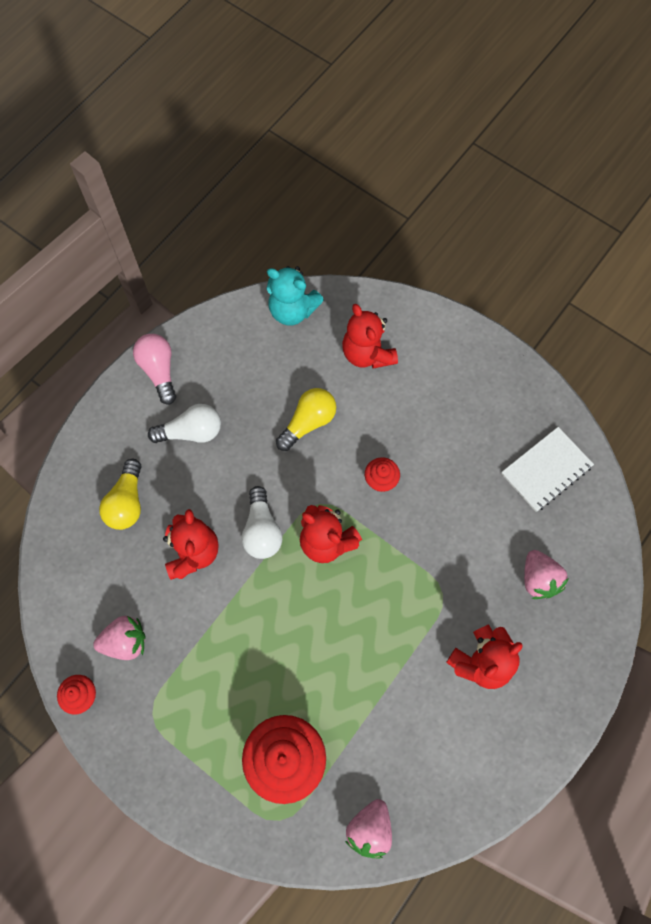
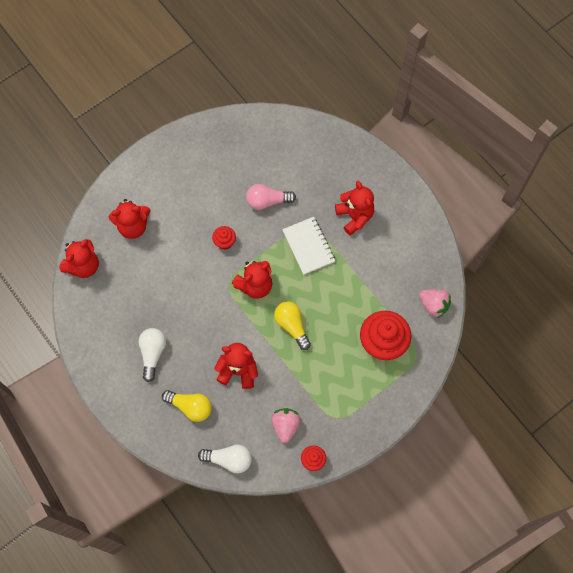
camera: 75 degrees left, 0 degrees up
(159, 371) = (99, 366): pink light bulb -> pink light bulb (267, 201)
(262, 530) = (236, 323): white light bulb -> white light bulb (229, 459)
(292, 310) = (83, 266): turquoise teddy bear -> red teddy bear
(308, 422) = (170, 276): yellow light bulb -> yellow light bulb (292, 326)
(538, 579) = (314, 169): pink strawberry -> none
(546, 470) = (248, 143): white notebook -> white notebook (308, 246)

